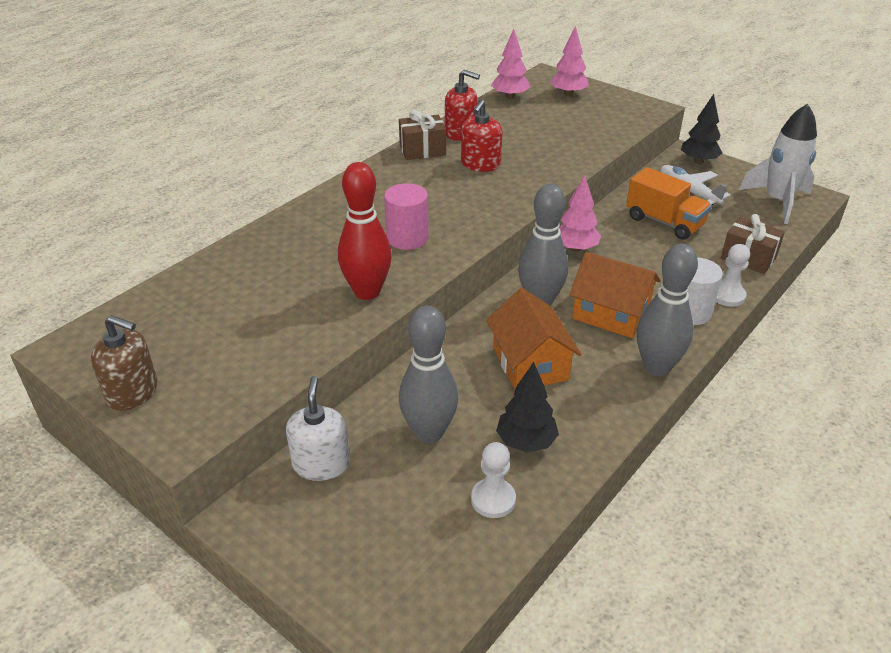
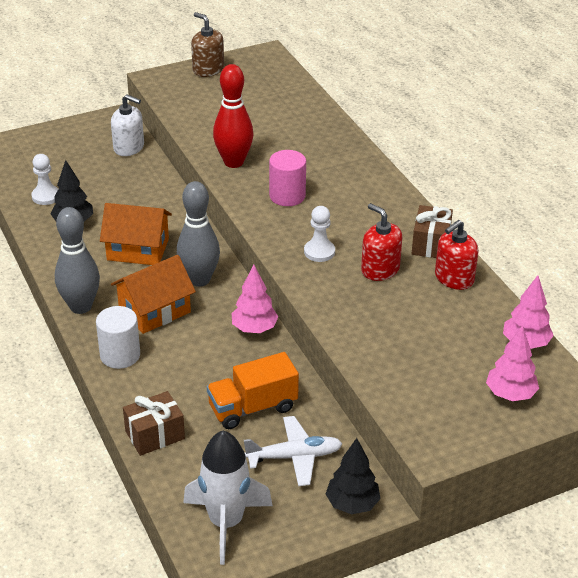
camera: 115 degrees right, 0 degrees up
(133, 392) = (208, 70): brown soap dispenser -> brown soap dispenser turned 90 degrees clockwise
(429, 432) = (116, 189): grey bowling pin -> none
(727, 295) = (119, 389): white pawn -> white pawn (319, 252)

